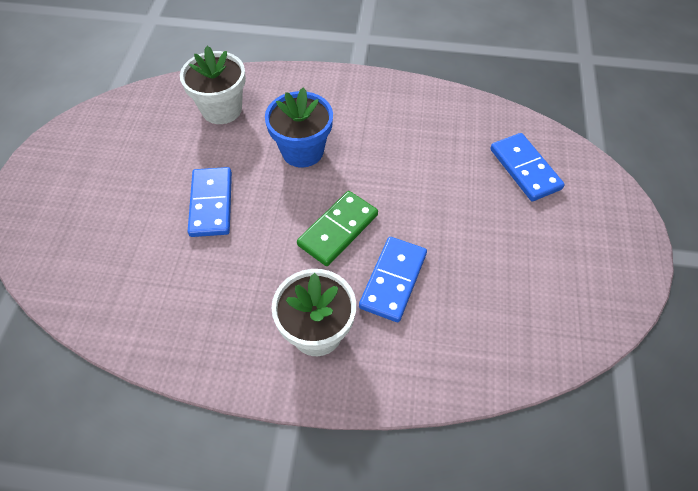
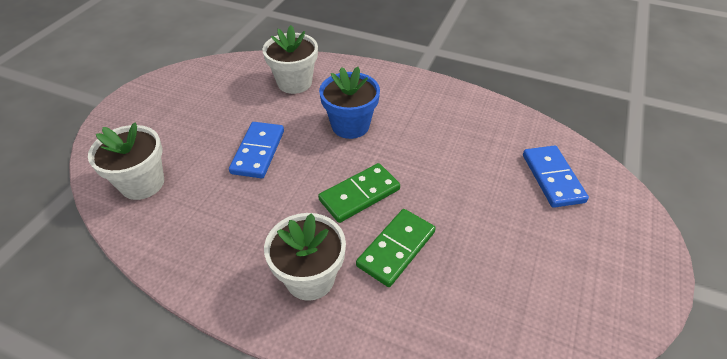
camera: 15 degrees right, 10 degrees down
(93, 270) = (142, 183): none -> white flower pot
(393, 280) = (396, 248): blue domino -> green domino

